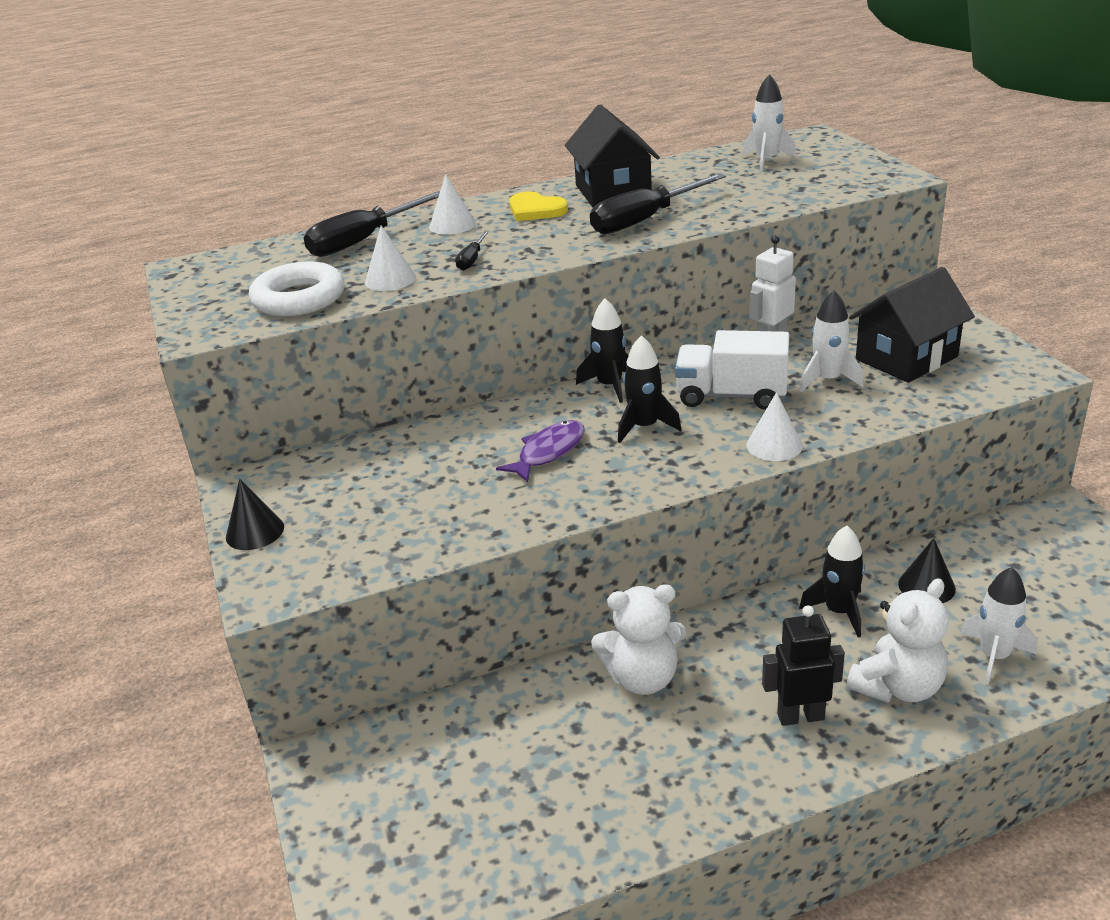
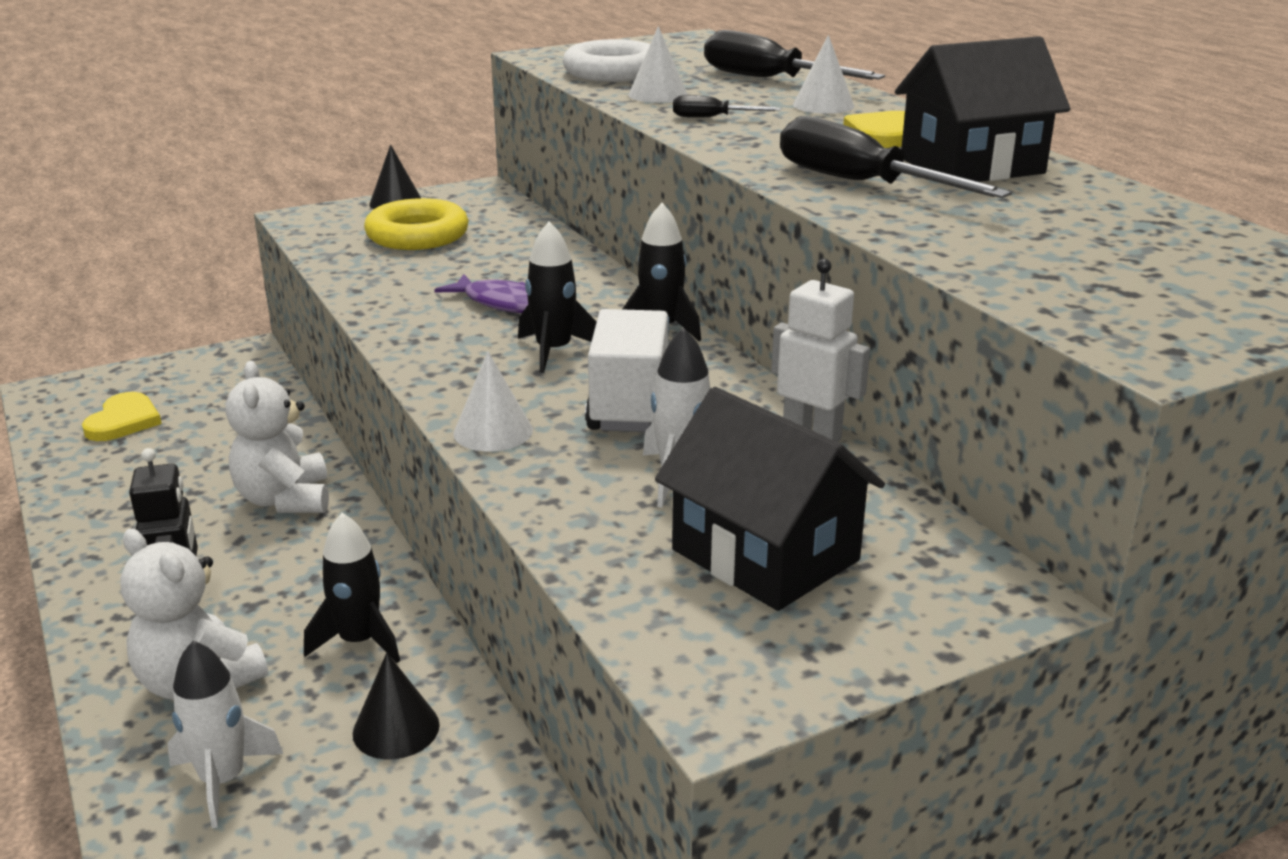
camera: 80 degrees right, 5 degrees down
(363, 509) = (417, 235): none -> yellow ring
(461, 835) = (123, 421): none -> yellow heart
(766, 160) = (1185, 253): white rocket -> none

